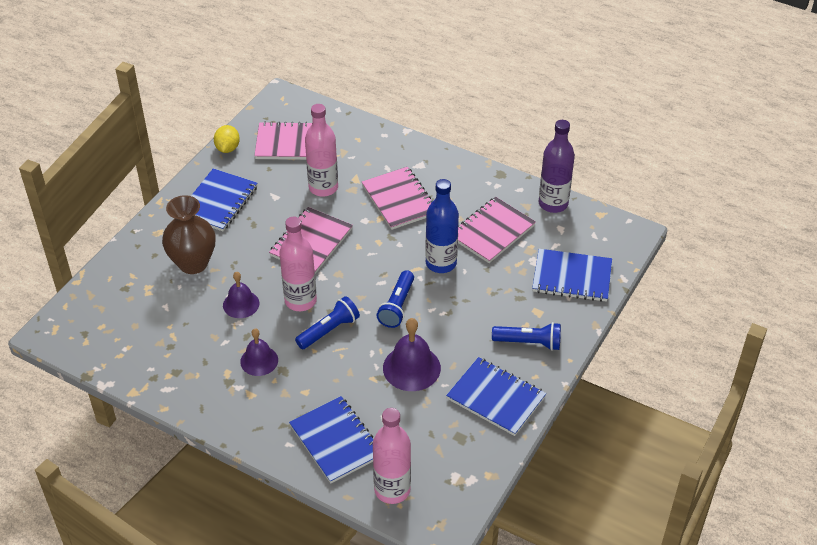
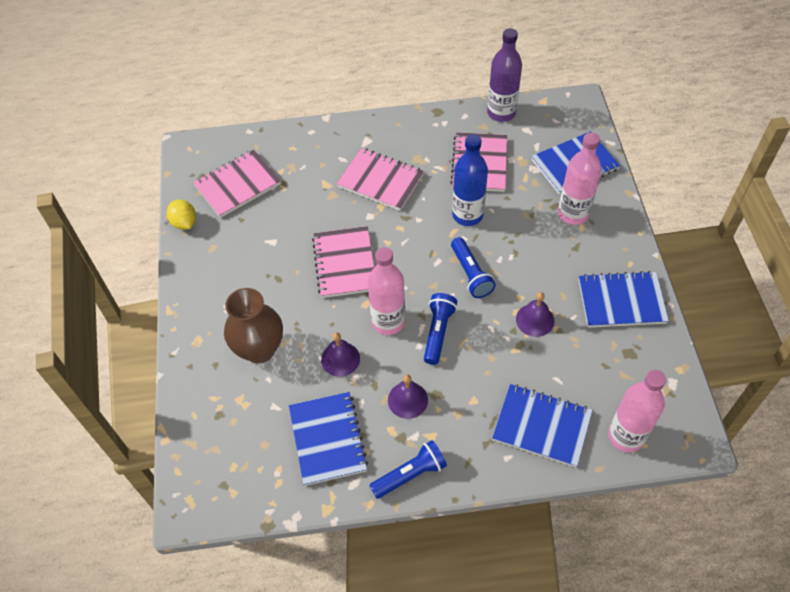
camera: 35 degrees left, 10 degrees up
(218, 202) = (226, 277): blue notebook -> blue notebook (328, 439)
(323, 188) = (306, 208): pink bottle -> pink bottle (573, 213)
(411, 368) = (535, 320): purple bell -> purple bell, size x0.66
(529, 342) = (598, 238): blue flashlight -> blue flashlight (410, 474)

